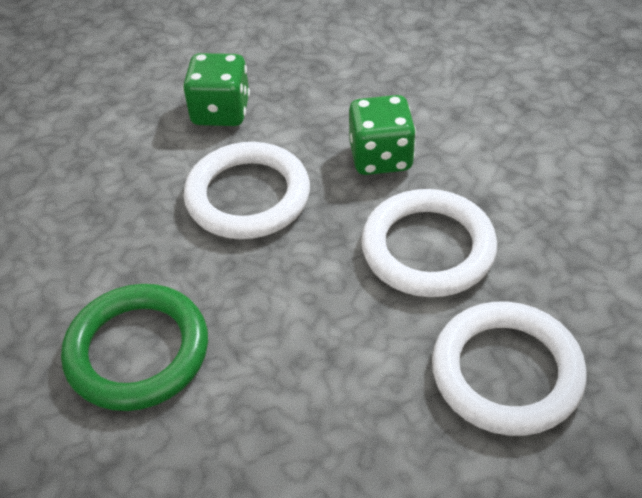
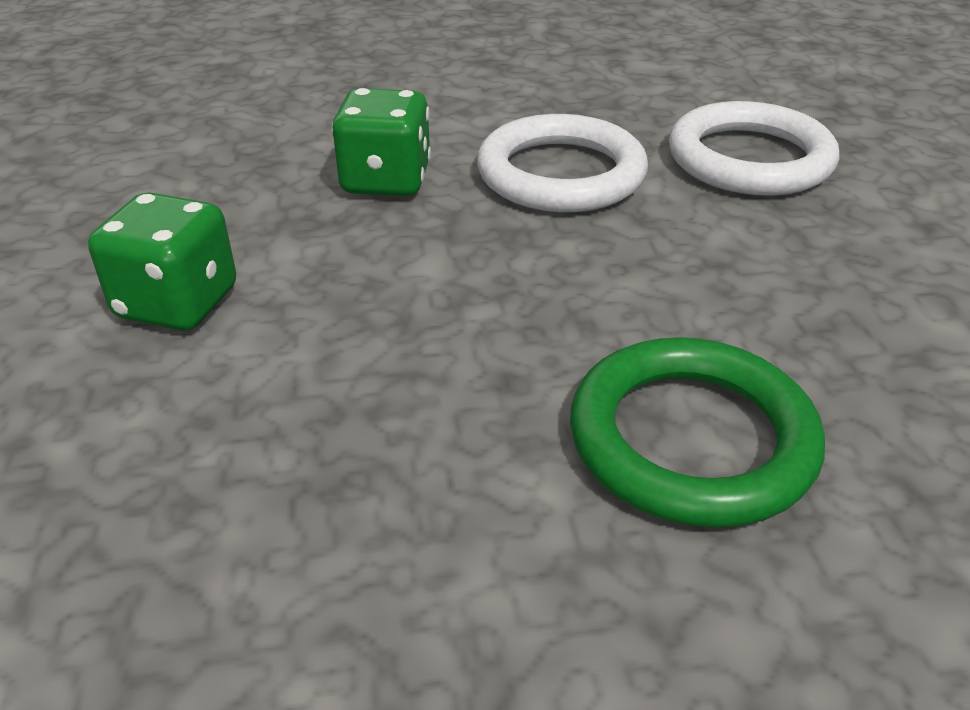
camera: 80 degrees left, 10 degrees down
(248, 196) = (398, 296): white ring -> none

